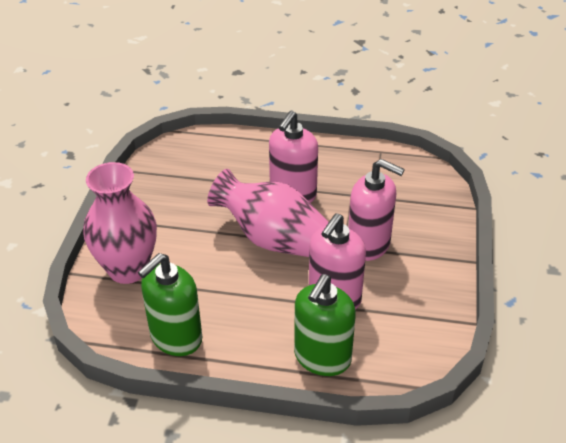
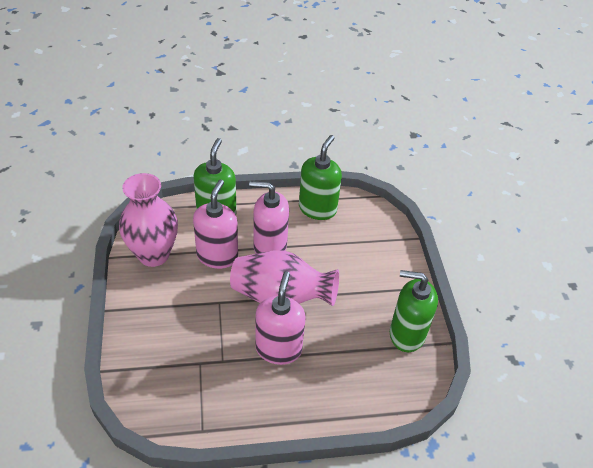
camera: 160 degrees right, 5 degrees up
(128, 269) = (378, 248): pink vase -> pink vase (153, 254)
(158, 183) = (406, 334): none -> green soap dispenser
(369, 244) = (198, 308): pink soap dispenser -> pink soap dispenser (269, 246)

